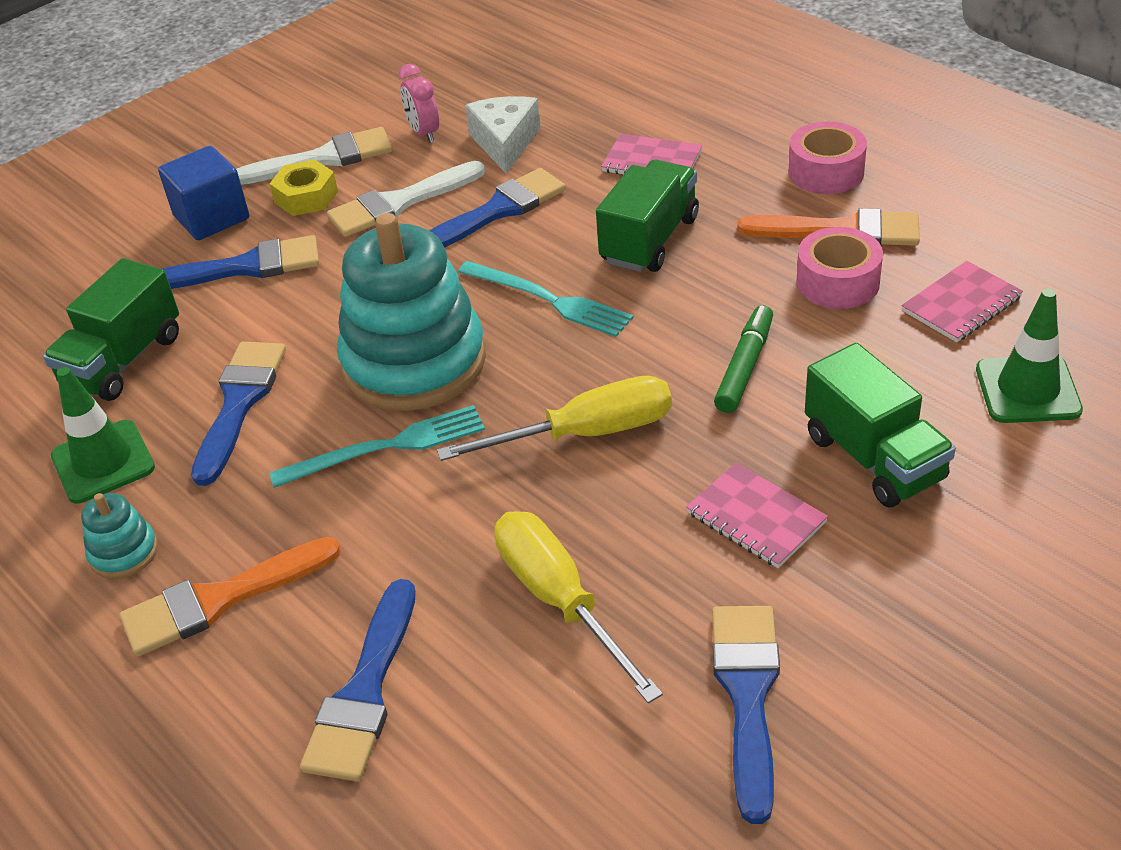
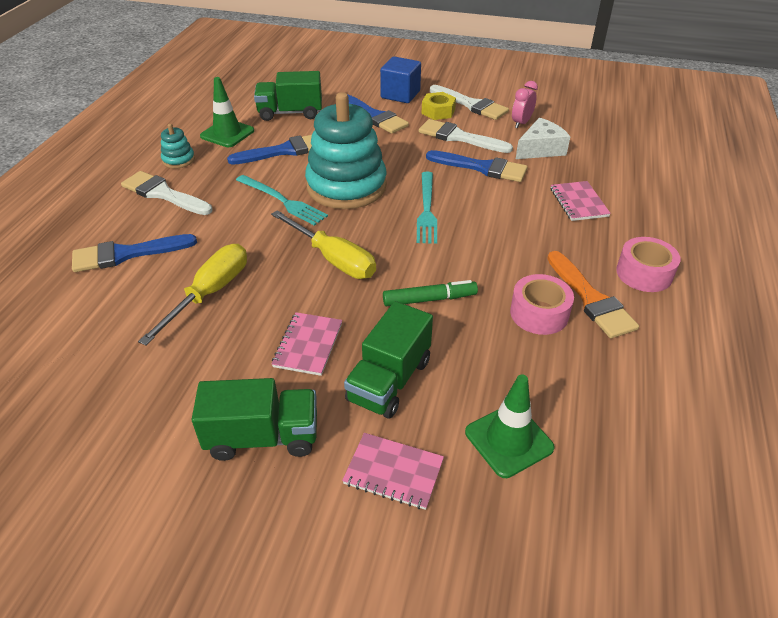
camera: 55 degrees right, 0 degrees up
(219, 600) = (163, 194): orange brush -> white brush
(649, 240) = (508, 226): green truck -> green truck (263, 437)
(747, 695) = (174, 385): blue brush -> none
(961, 304) = (569, 379): pink notebook -> pink notebook (393, 472)

